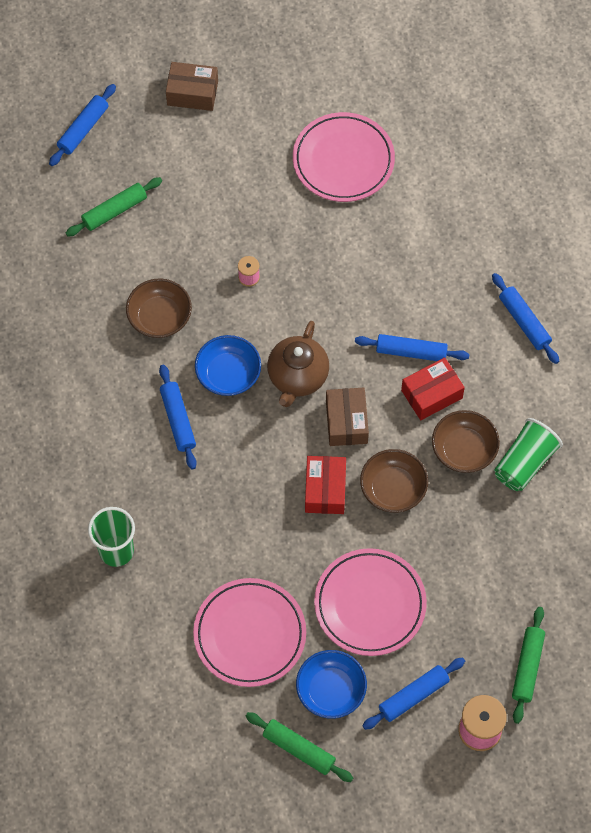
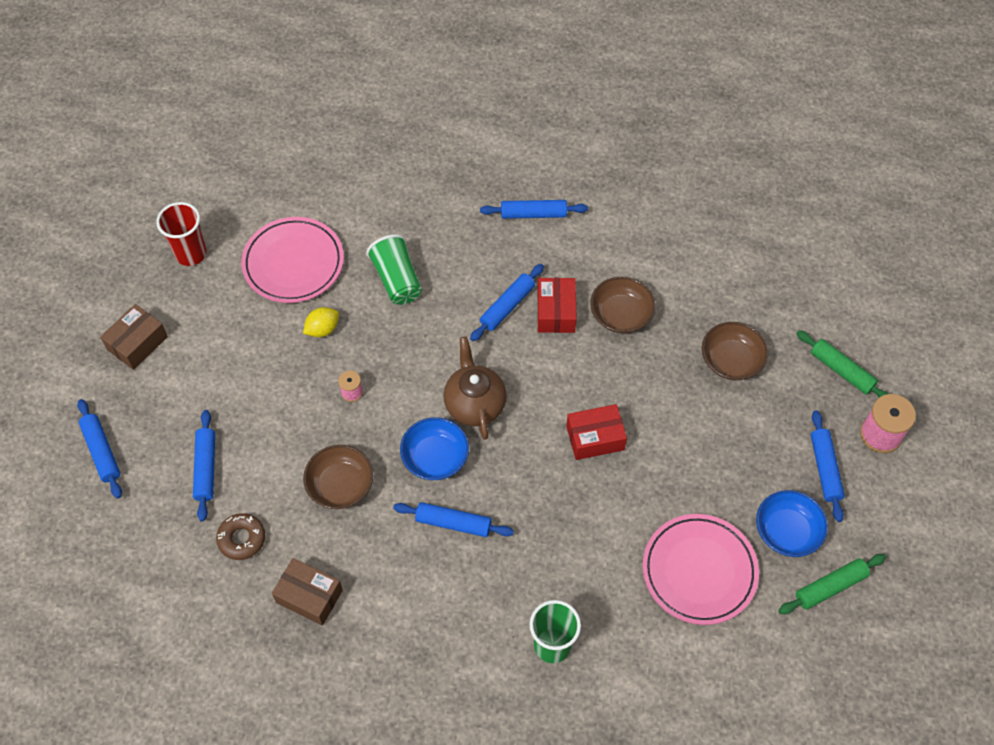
camera: 60 degrees left, 5 degrees down
(71, 273) = (242, 539): none -> brown donut
(115, 211) = (206, 468): green rolling pin -> blue rolling pin
(294, 220) = (322, 329): none -> yellow lemon
(297, 377) = (474, 404): brown teapot -> brown teapot turned 150 degrees counterclockwise
(301, 78) = (191, 254): none -> red cup
(325, 490) = (595, 438): red box -> red box turned 45 degrees counterclockwise
(346, 422) = (541, 388): brown box -> brown box (309, 596)
(370, 604) = (722, 458): pink plate -> none
(393, 488) = (625, 385): brown bowl -> brown bowl (731, 361)
(525, 463) = (659, 278): green cup -> green cup (397, 280)

